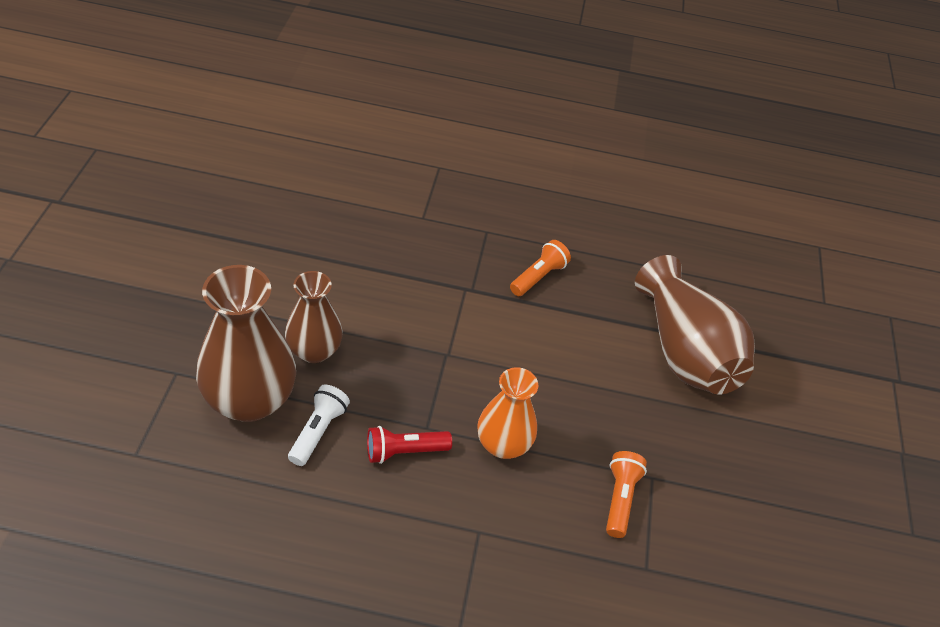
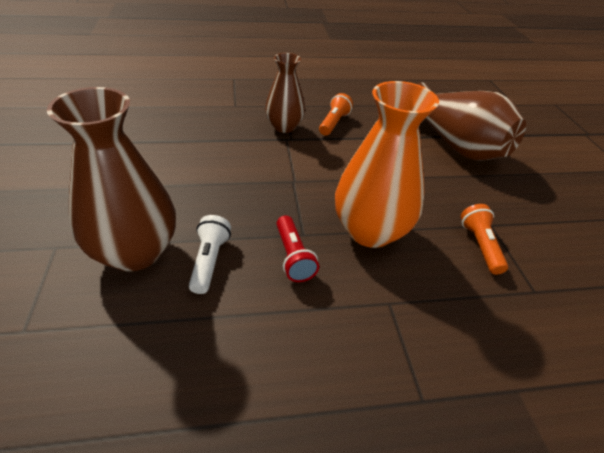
camera: 15 degrees left, 5 degrees down
(314, 350) = (183, 202): brown vase -> brown vase (284, 127)
(404, 451) = (293, 257): red flashlight -> red flashlight turned 75 degrees counterclockwise
(503, 444) = (370, 231): orange vase -> orange vase, size x1.60

